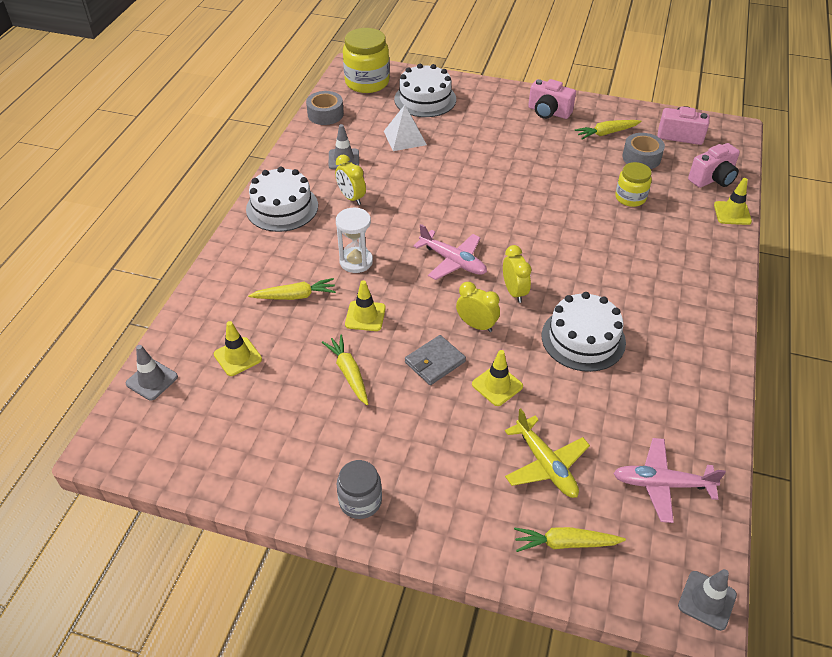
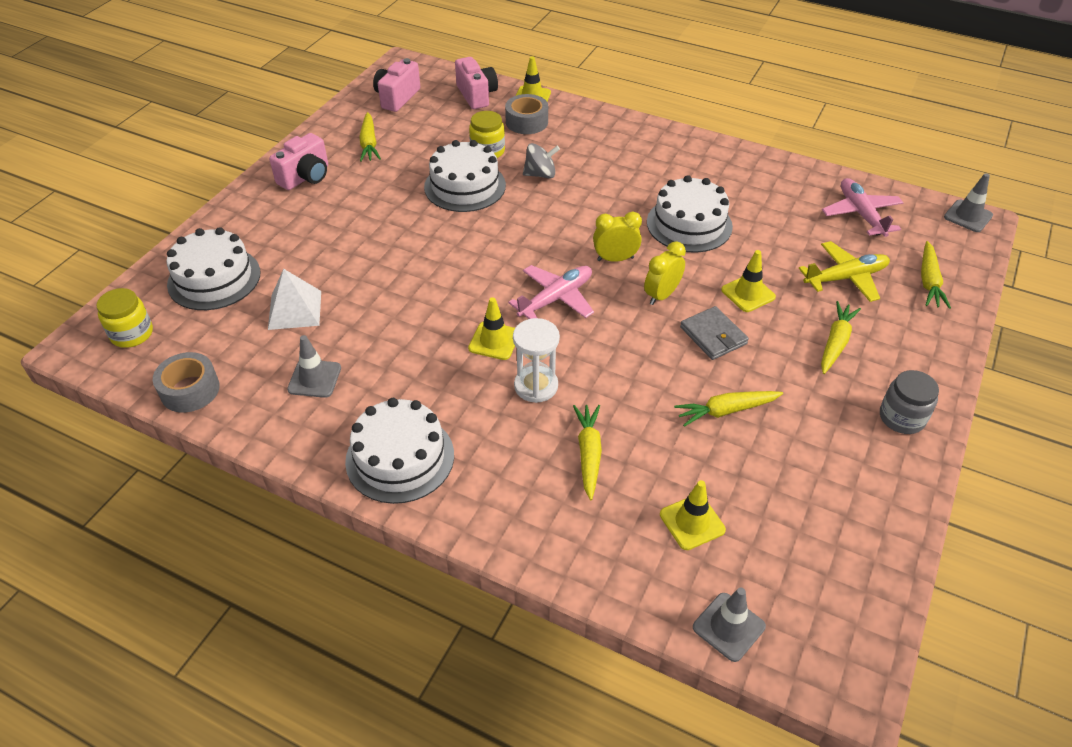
camera: 80 degrees left, 0 degrees up
(351, 198) = (405, 378): yellow clock -> none
(365, 316) = (635, 387): yellow traffic cone -> yellow traffic cone (494, 341)
(367, 82) = (132, 334): yellow jar -> yellow jar, size x0.60
(448, 452) = (835, 342): none -> yellow carrot
(575, 192) = (465, 186): none -> white cake
(613, 233) = (540, 174): none -> grey spinning top
(641, 157) = (423, 130): grey tape -> grey tape (526, 122)
(662, 484) = (861, 214): pink plane -> pink plane turned 150 degrees clockwise

